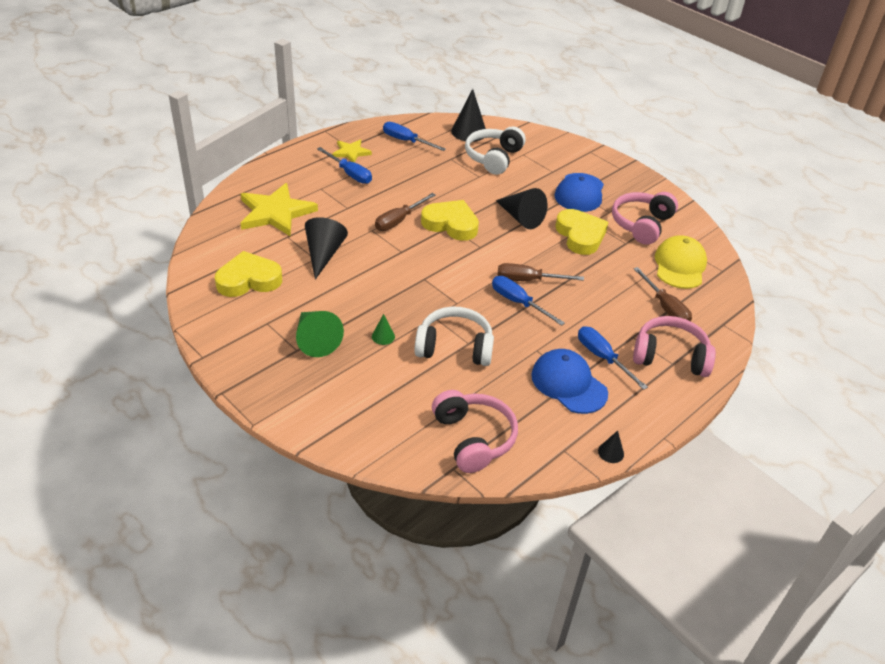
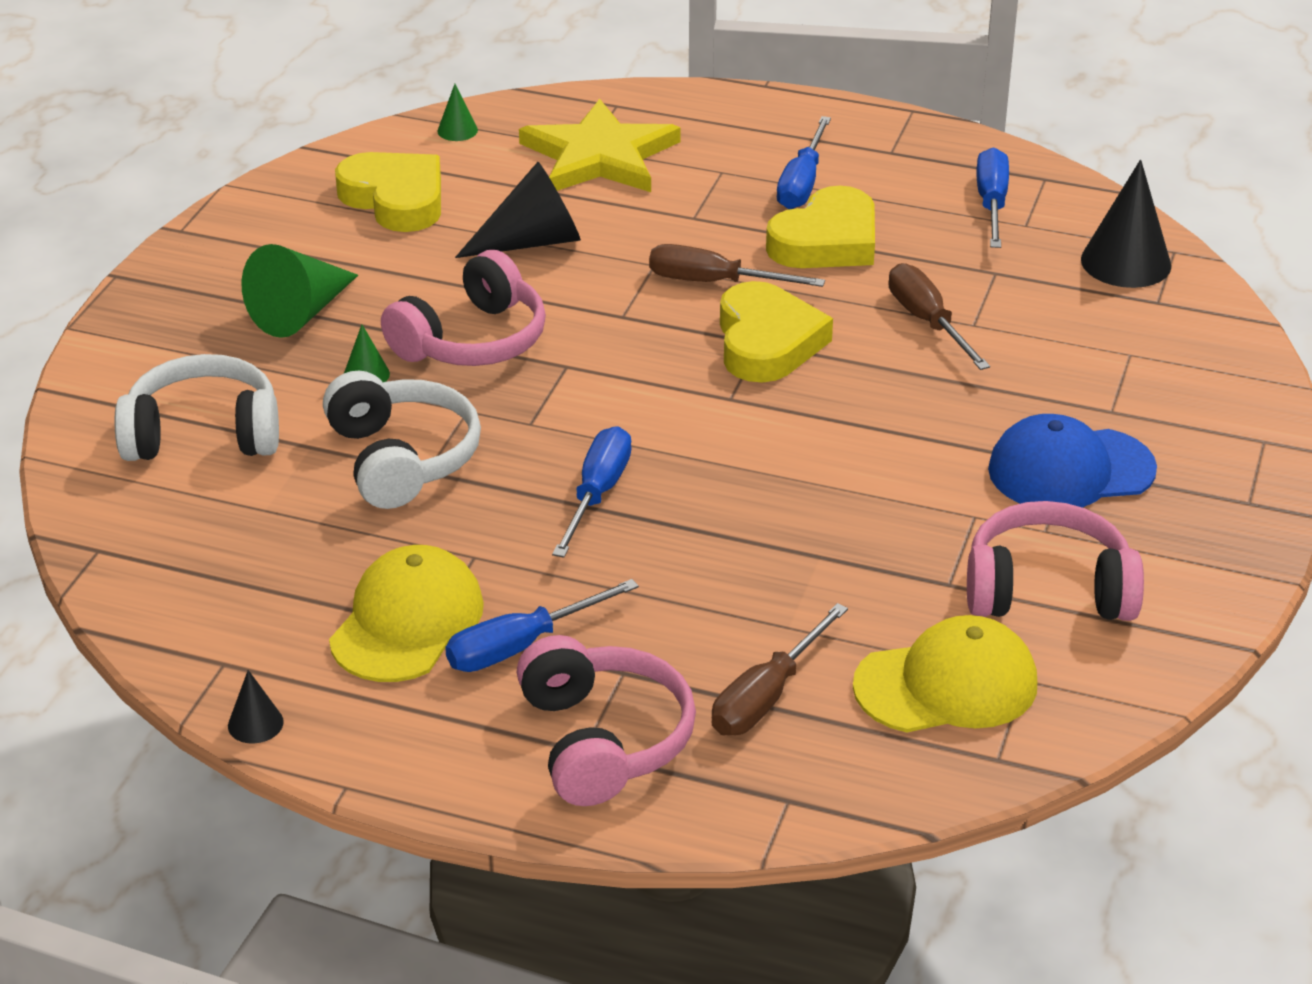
camera: 65 degrees right, 5 degrees down
(210, 242) = (457, 130): none -> green cone
(351, 152) = (874, 160): yellow star -> none
(473, 438) = (182, 550): pink headphones -> pink headphones (472, 340)
(493, 158) = (1065, 321): white headphones -> white headphones (203, 435)
(521, 218) = (884, 418): black cone -> none
(528, 280) = (680, 486): brown screwdriver -> brown screwdriver (927, 322)
(568, 384) = (407, 622): blue cap -> yellow cap
(580, 235) = (907, 513): yellow heart -> yellow heart (826, 241)
(602, 357) = (521, 646): blue screwdriver -> blue screwdriver turned 150 degrees counterclockwise

